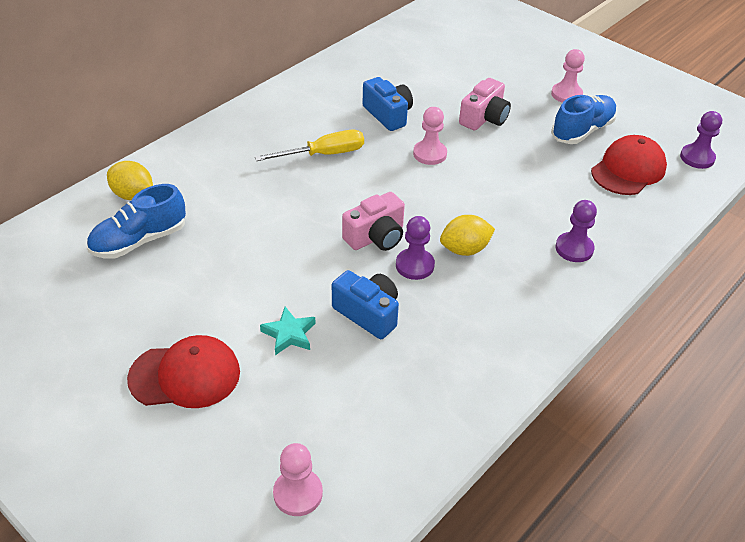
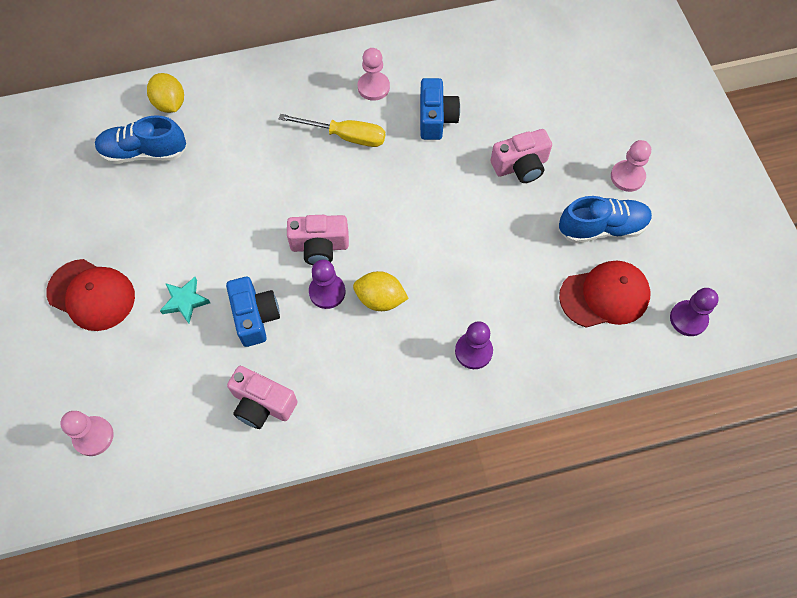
camera: 35 degrees right, 20 degrees up
(430, 154) = (436, 182): pink pawn -> pink pawn (373, 87)
(440, 375) = (262, 404): none -> pink camera

